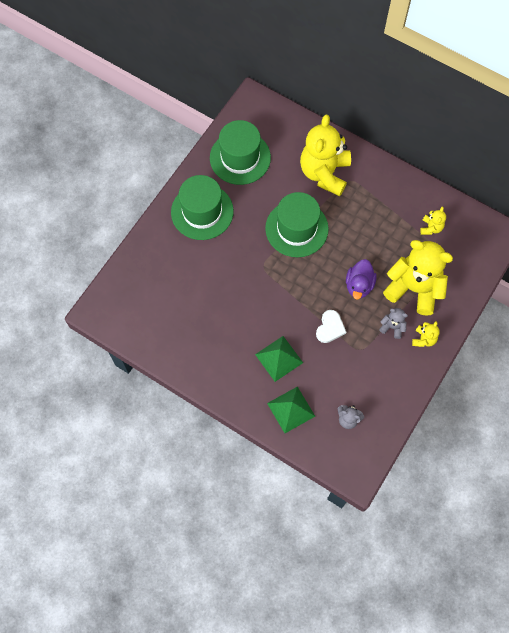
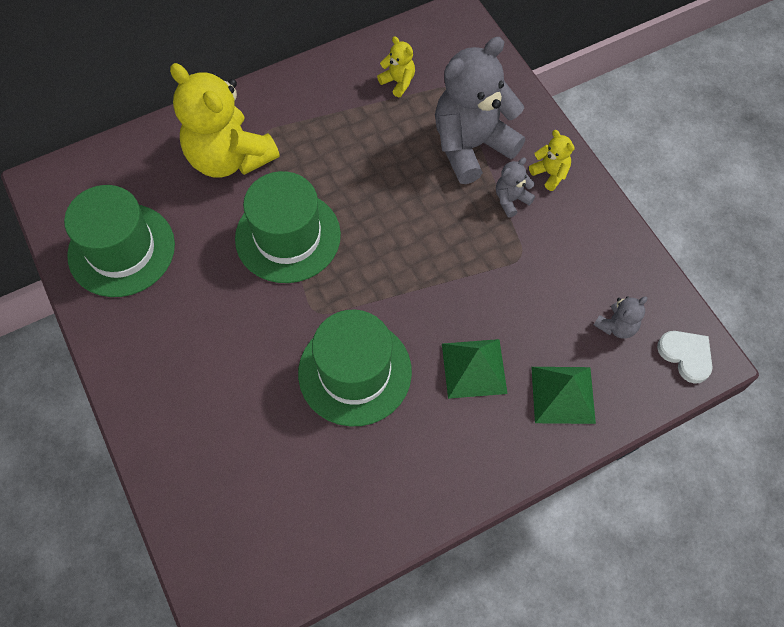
camera: 60 degrees left, 5 degrees down
(202, 212) = (168, 349): green hat -> green hat (355, 372)
(330, 328) = (466, 275): white heart -> white heart (686, 356)
(359, 285) = (425, 206): purple duck -> none
(414, 288) = (471, 146): yellow teddy bear -> grey teddy bear

